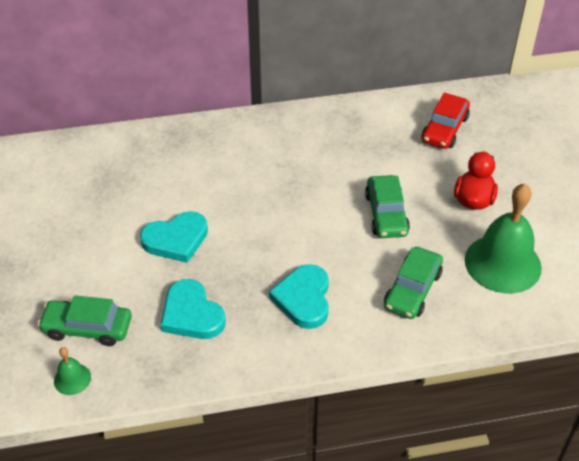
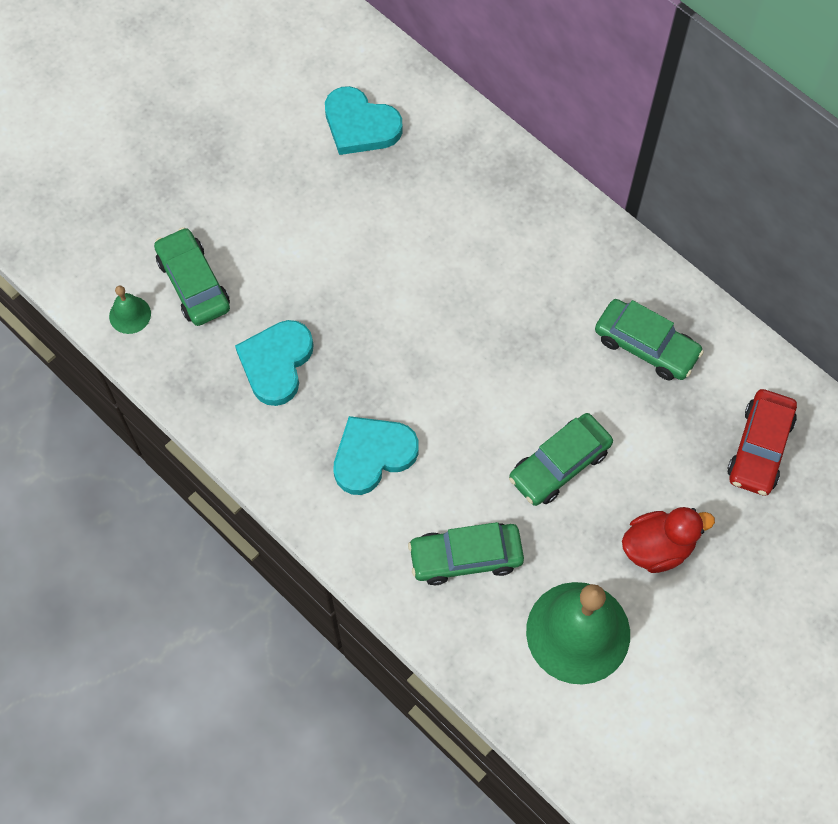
camera: 55 degrees right, 20 degrees up
(176, 239) = (360, 280): turquoise heart -> turquoise heart (360, 125)
(343, 140) = (646, 346): none -> green car
(444, 129) = (759, 447): red car -> red car turned 60 degrees counterclockwise

